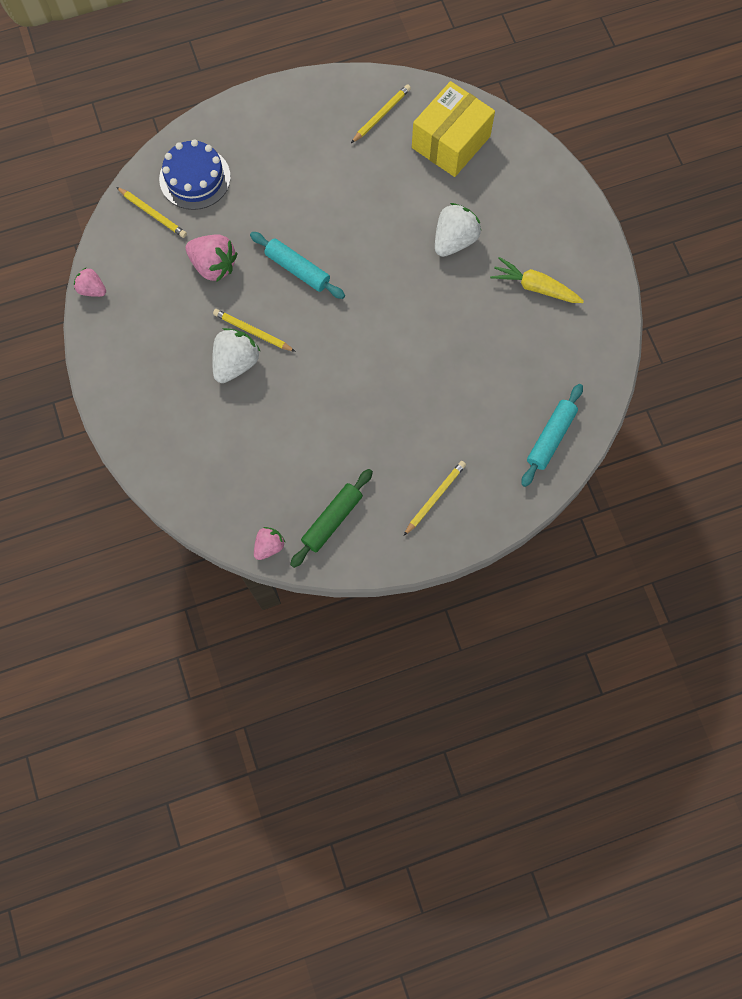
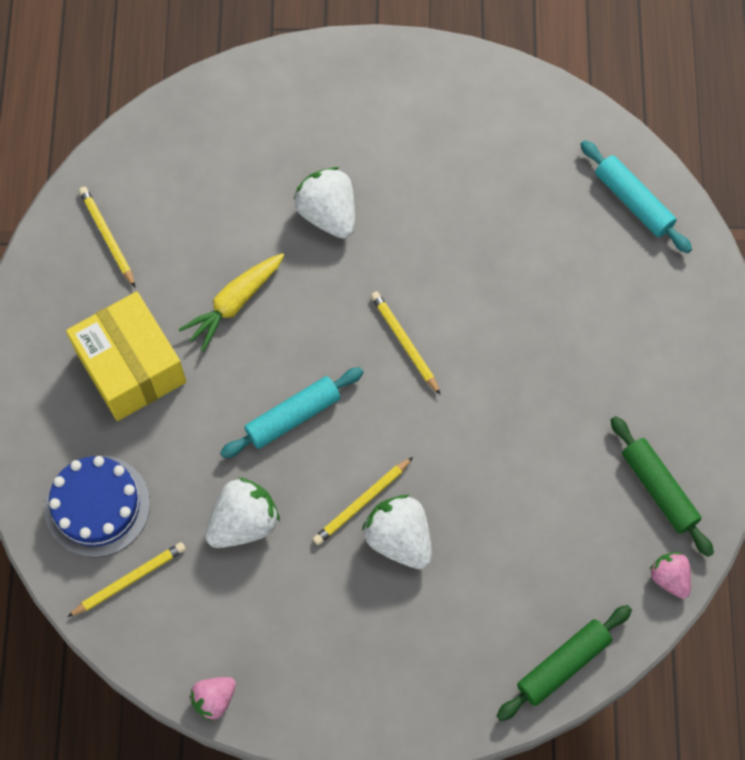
camera: 70 degrees left, 5 degrees down
(183, 493) = (563, 665): none -> green rolling pin
(213, 266) = (244, 523): pink strawberry -> white strawberry
(435, 497) = (667, 358): yellow pencil -> yellow pencil (404, 342)
(451, 142) = (185, 168): yellow box -> yellow box (131, 367)
(535, 287) = (429, 146): yellow carrot -> yellow carrot (234, 303)

